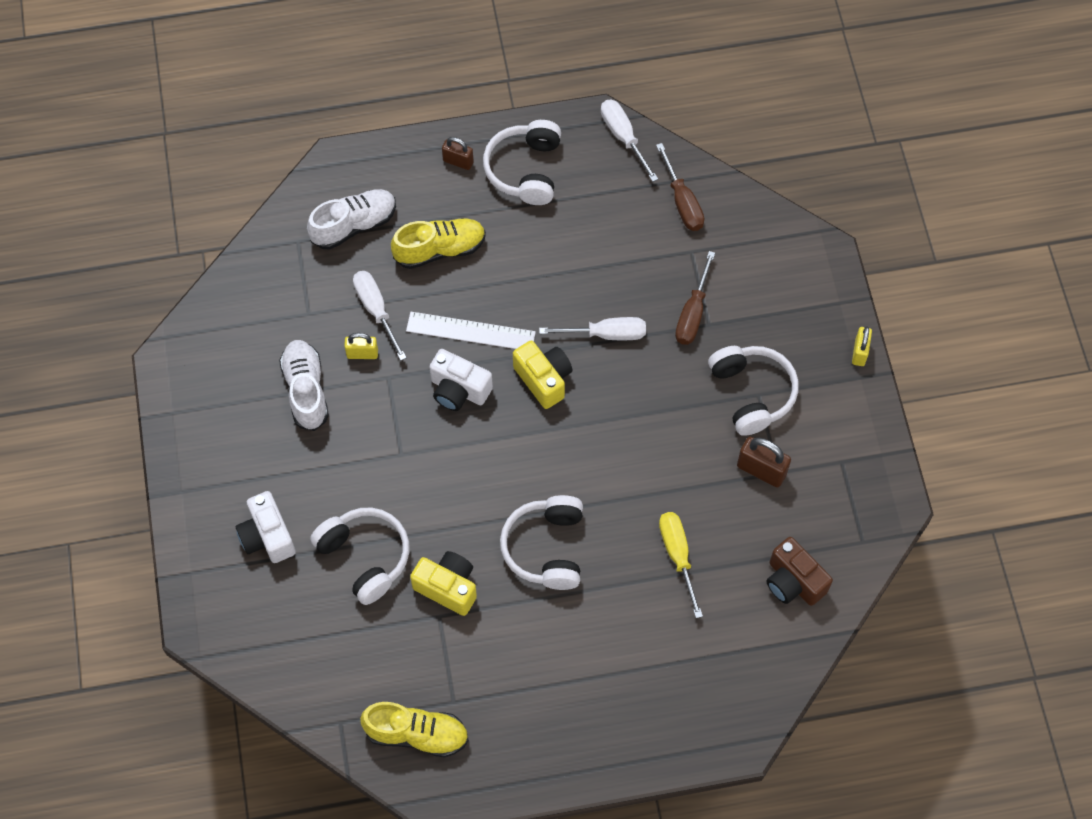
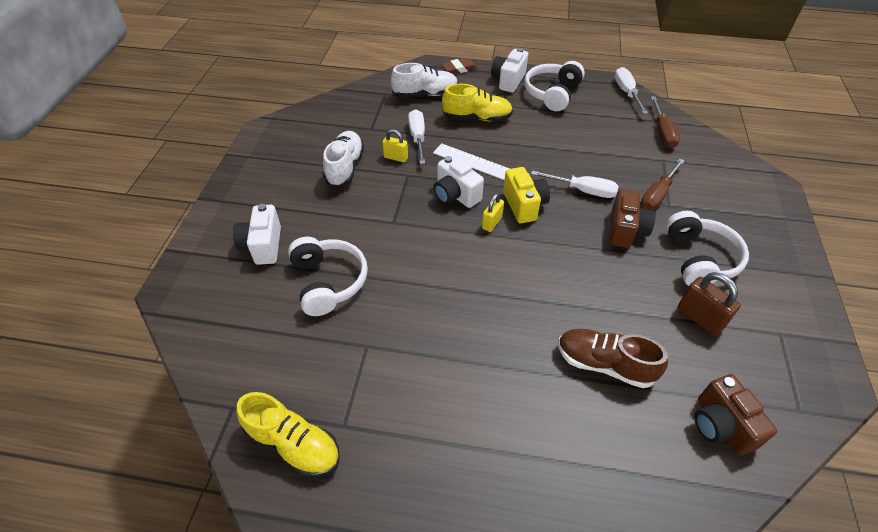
camera: 20 degrees right, 15 degrees down
(381, 157) = (459, 69): none -> brown eraser
(447, 587) = (384, 325): yellow camera -> none
(458, 161) = (508, 81): brown padlock -> white camera
(546, 548) = (483, 321): white headphones -> none
(666, 379) = (625, 230): none -> brown camera
(677, 555) = (604, 364): yellow screwdriver -> brown shoe
(859, 352) = (803, 256): yellow padlock -> yellow padlock (492, 223)

